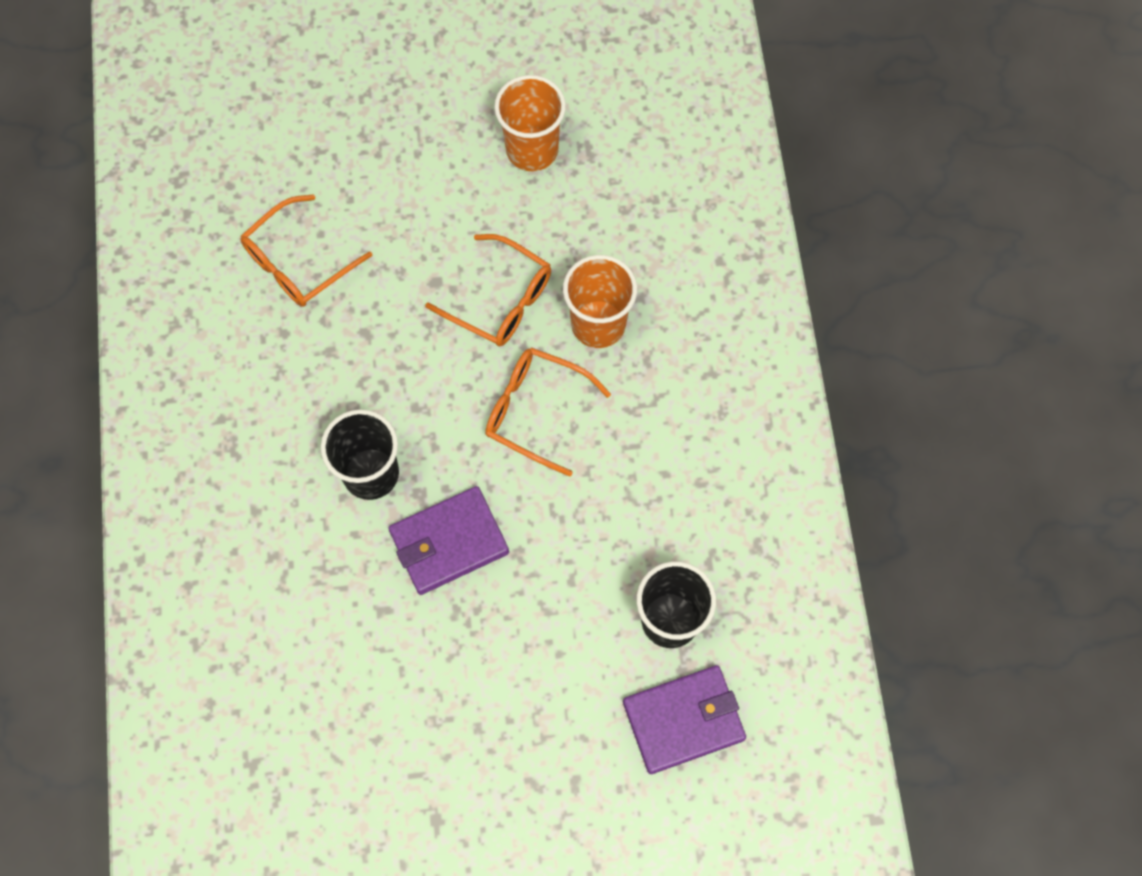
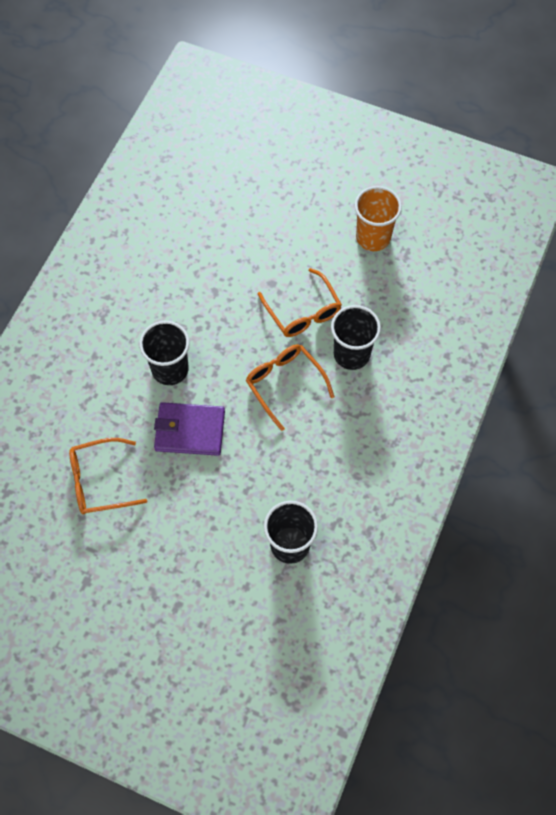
camera: 30 degrees right, 5 degrees down
(298, 262) = (202, 234): orange glasses -> orange glasses (100, 481)
(598, 324) = (351, 354): orange cup -> black cup
(684, 720) = (262, 607): purple wallet -> none

